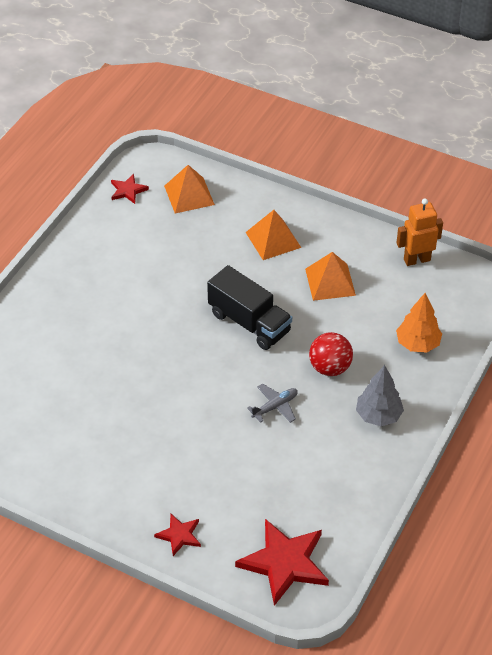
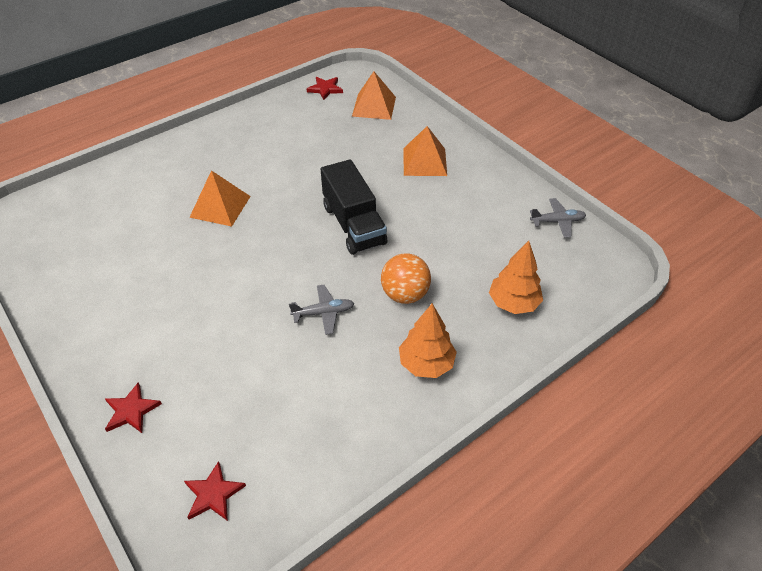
camera: 25 degrees right, 0 degrees up
(284, 563) = (213, 494): red star -> red star, size x0.51
(330, 282) = (456, 214): orange pyramid -> orange pyramid (220, 206)
(330, 368) = (405, 294): red ball -> orange ball
(378, 415) = (426, 363): grey tree -> orange tree
(416, 260) = (557, 221): orange robot -> grey plane

